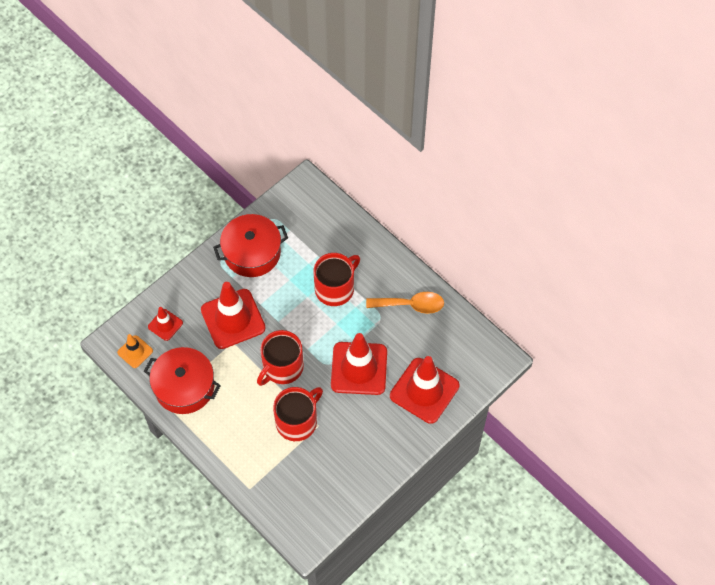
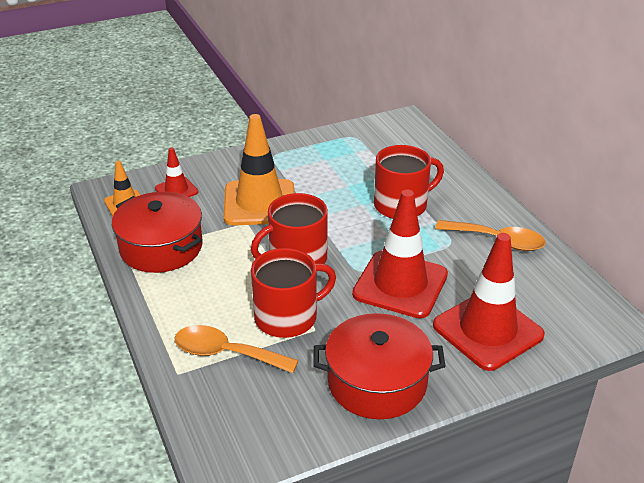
camera: 20 degrees right, 25 degrees down
(233, 319) = (259, 203): red traffic cone -> orange traffic cone
(252, 253) = (314, 157): red pot -> red pot (377, 382)
(271, 463) = (226, 353): none -> orange spoon

